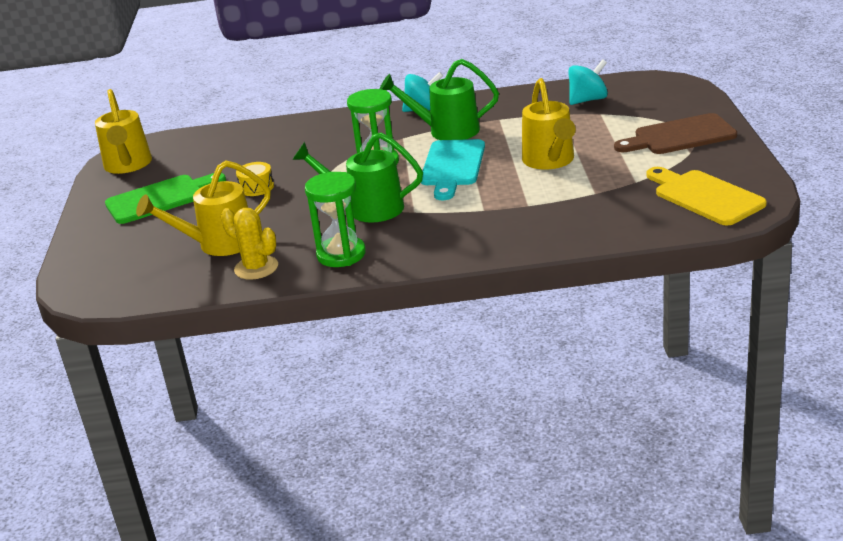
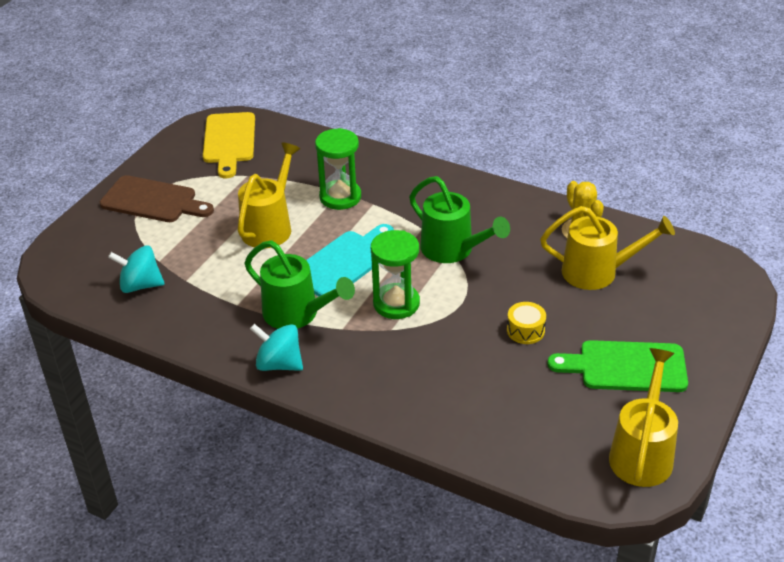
camera: 150 degrees left, 10 degrees up
(341, 254) = (510, 213): green hourglass -> green hourglass (340, 197)

